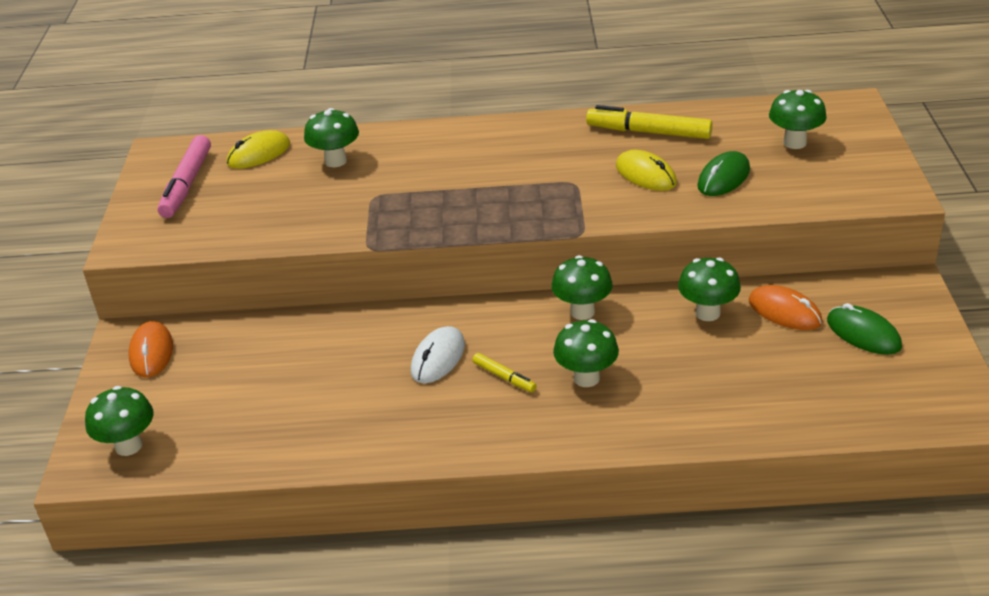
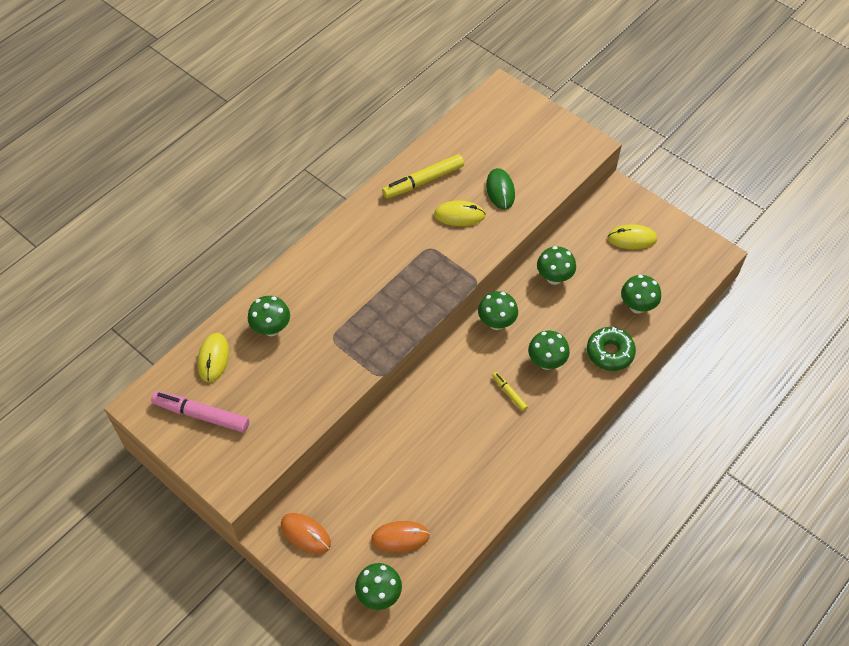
camera: 50 degrees left, 20 degrees up
(187, 184) = (201, 415): pink marker -> pink marker turned 150 degrees clockwise
(438, 358) = (463, 408): white mouse -> none
(504, 377) = (509, 393): yellow marker -> yellow marker turned 120 degrees counterclockwise
(676, 418) = (610, 352): none -> green donut
(784, 312) = (586, 250): orange mouse -> orange mouse (400, 537)
(794, 143) = (505, 139): green mushroom -> green mushroom (637, 306)
(863, 334) = (632, 238): green mouse -> yellow mouse

